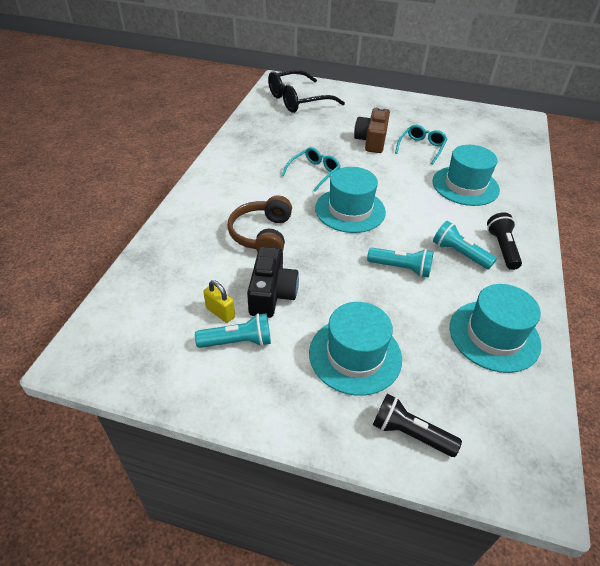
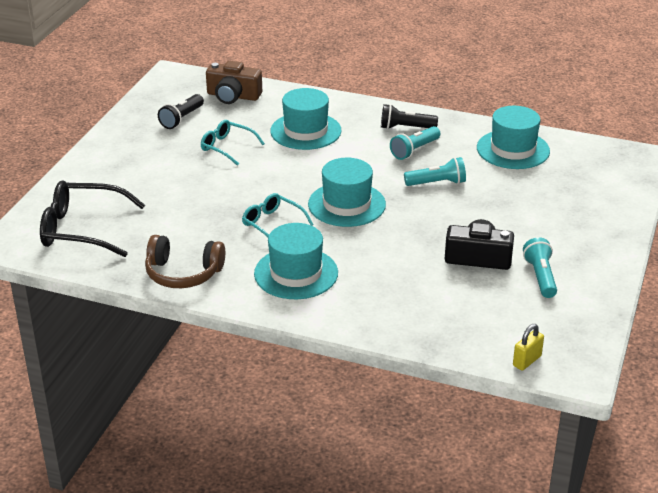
camera: 85 degrees left, 10 degrees down
(220, 312) = (506, 288): yellow padlock -> yellow padlock (527, 361)
(262, 235) = (390, 263): brown headphones -> brown headphones (183, 273)
(298, 100) = (82, 229): black glasses -> black glasses turned 120 degrees clockwise
(355, 355) = (545, 216): turquoise hat -> turquoise hat (296, 273)
(371, 140) = (205, 179): brown camera -> brown camera (233, 96)
(401, 268) = (437, 183): turquoise flashlight -> turquoise flashlight turned 60 degrees clockwise
(410, 433) = (612, 198): black flashlight -> black flashlight (181, 119)

